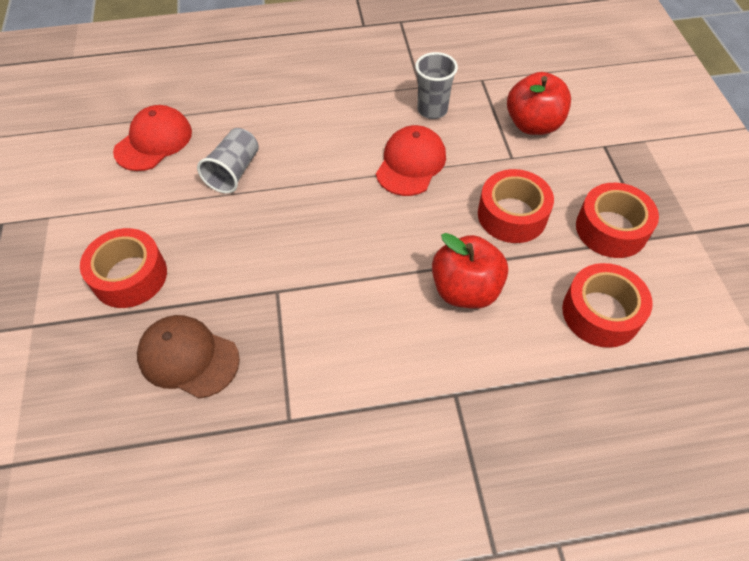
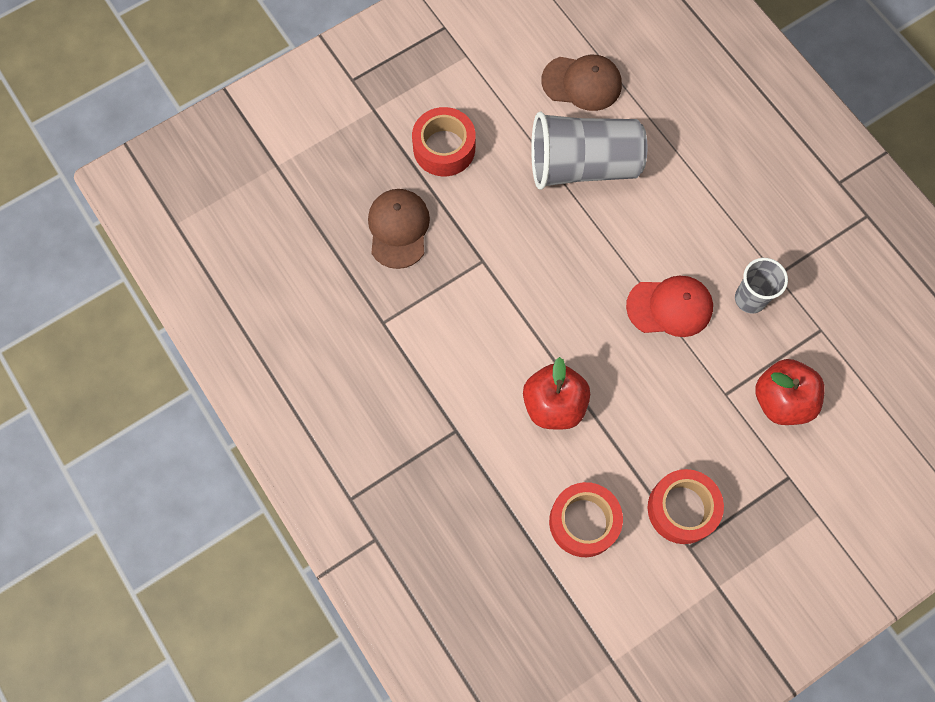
camera: 65 degrees right, 15 degrees up
(154, 141) = (582, 83): red cap -> brown cap
(234, 172) = (582, 165): grey cup -> grey cup, size x1.83
(512, 215) = (654, 416): red tape -> none

